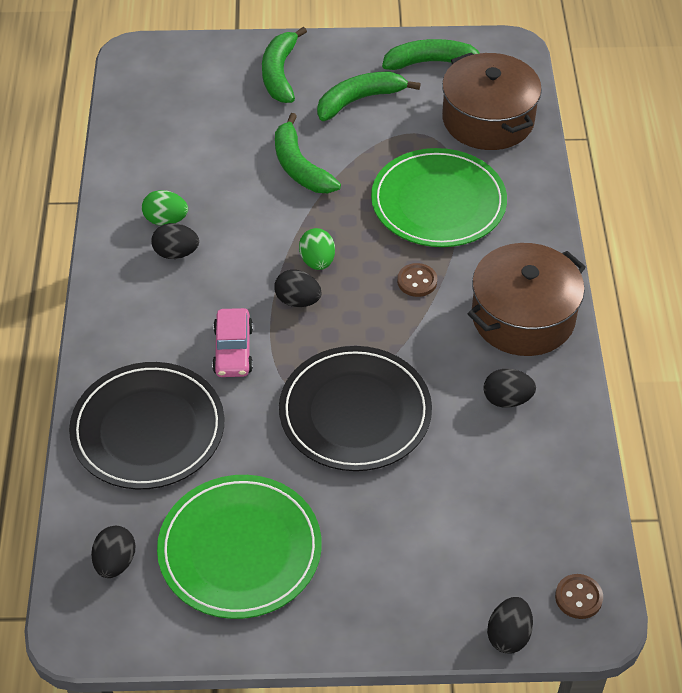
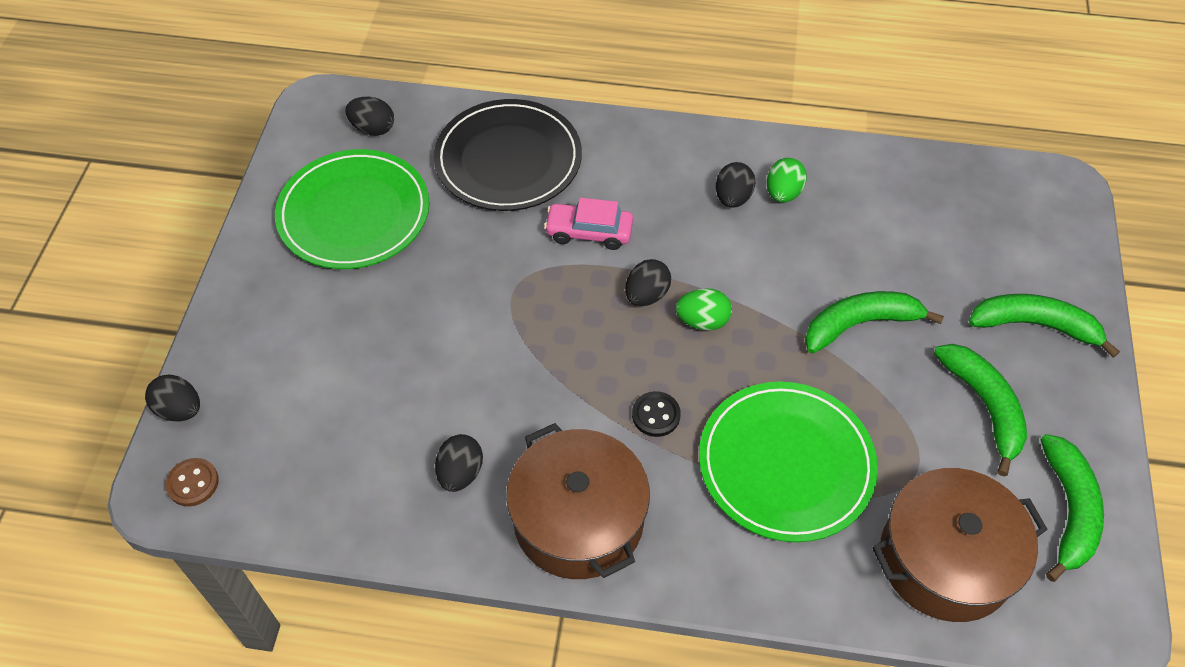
camera: 100 degrees right, 5 degrees up
(355, 412) = (483, 325): black plate -> none
(417, 281) = (656, 415): brown button -> black button

